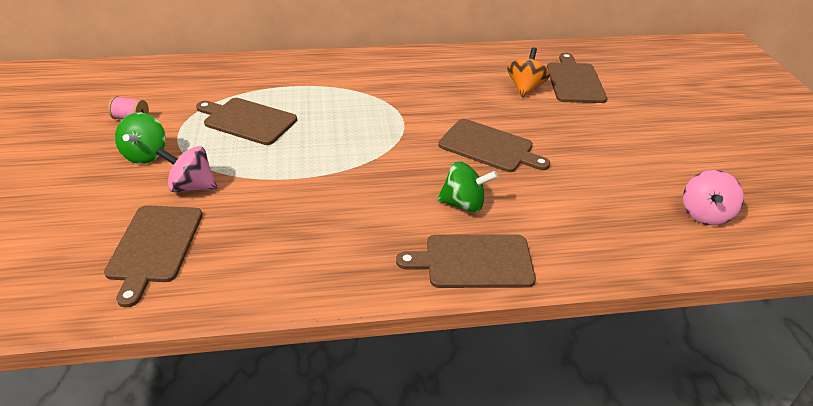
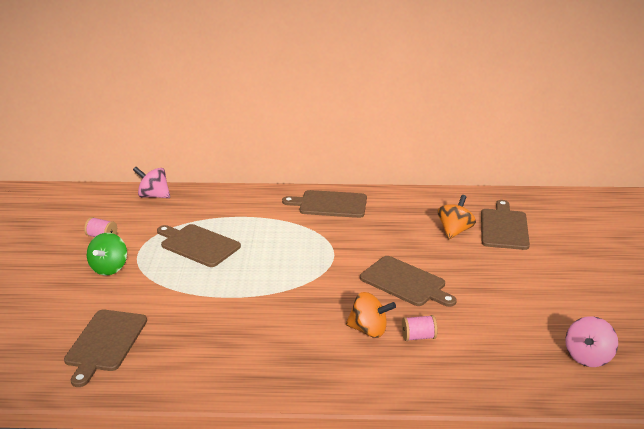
camera: 10 degrees right, 10 degrees down
(192, 186) = (143, 297): pink spinning top -> pink spinning top (153, 196)
(464, 204) = (369, 330): green spinning top -> orange spinning top
(474, 261) = (364, 378): brown cutting board -> brown cutting board (330, 204)
(520, 207) = (418, 337): none -> pink spool

